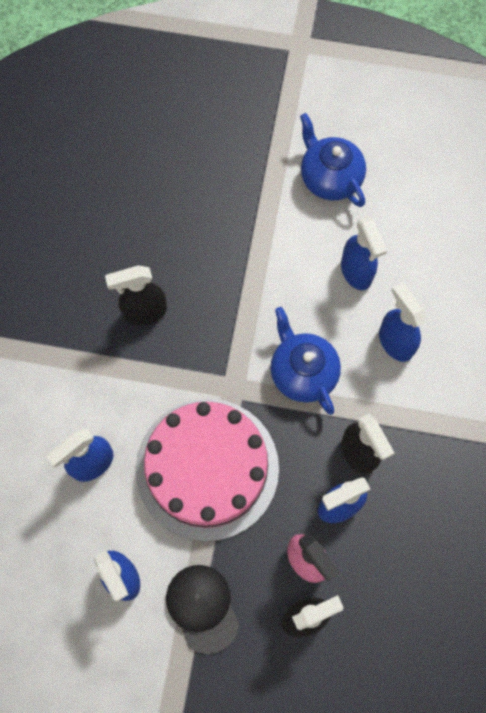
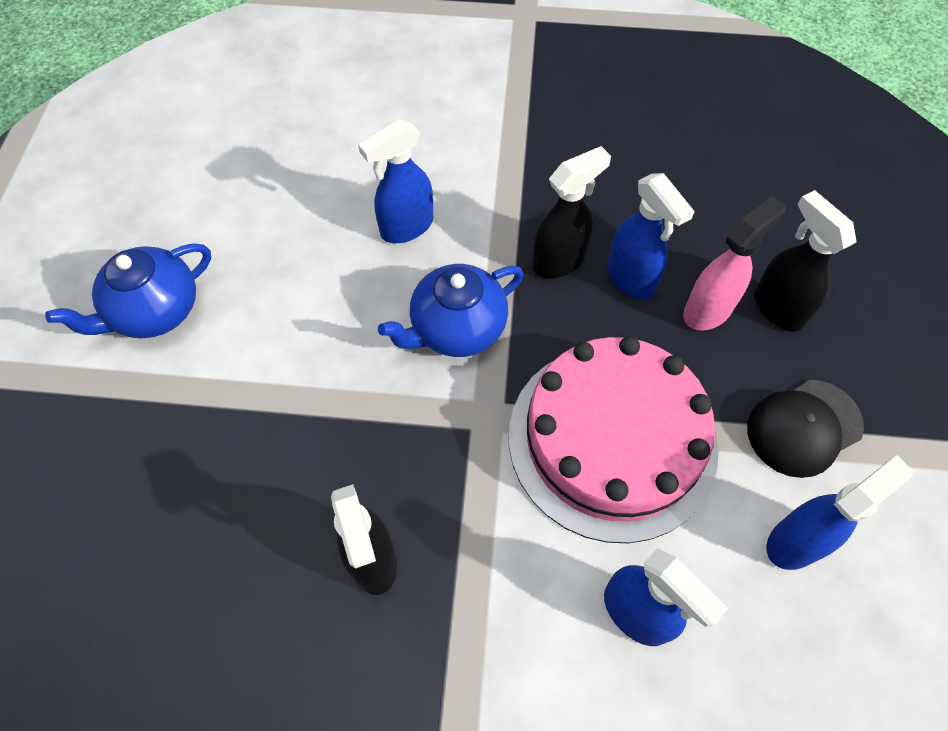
camera: 95 degrees left, 10 degrees down
(356, 272) = (306, 273): blue spray bottle -> none

